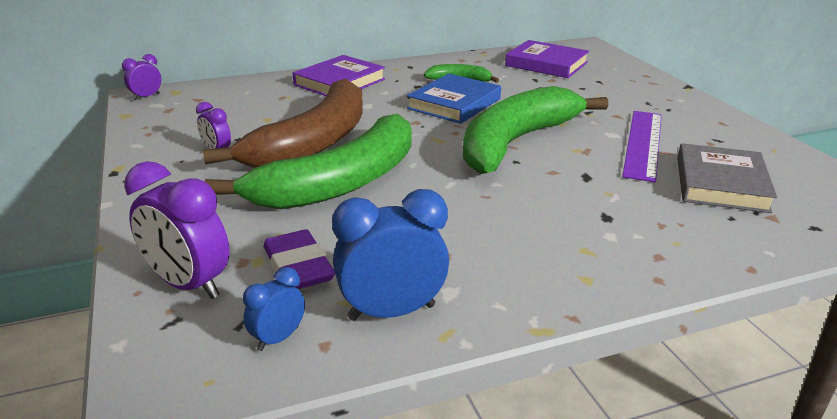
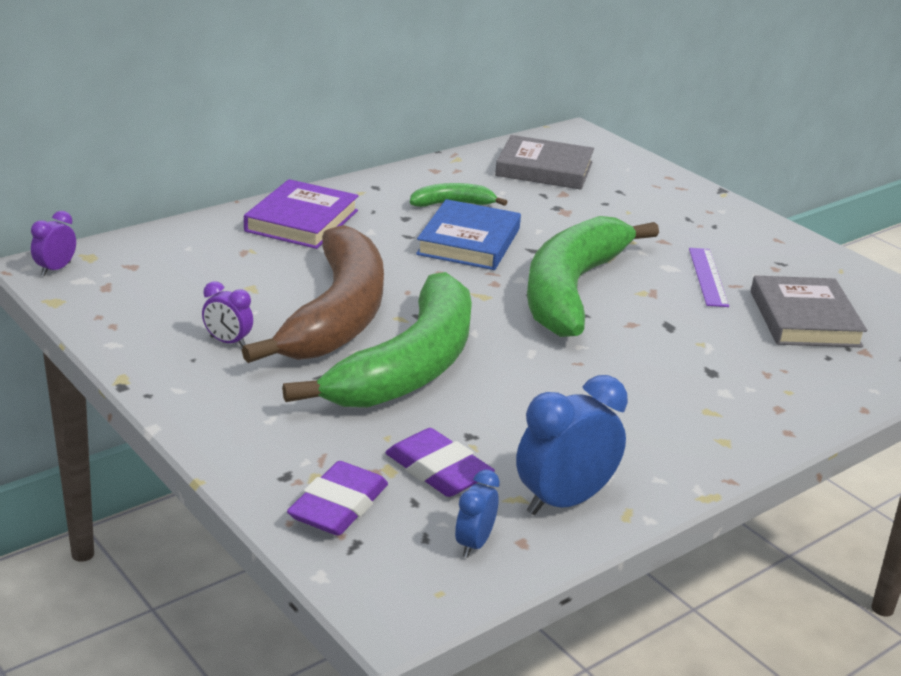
camera: 20 degrees left, 0 degrees up
(188, 285) = (338, 506): purple clock -> purple eraser
(546, 64) = (544, 169): purple book -> grey book
(643, 144) = (707, 277): purple ruler -> purple ruler, size x0.64

